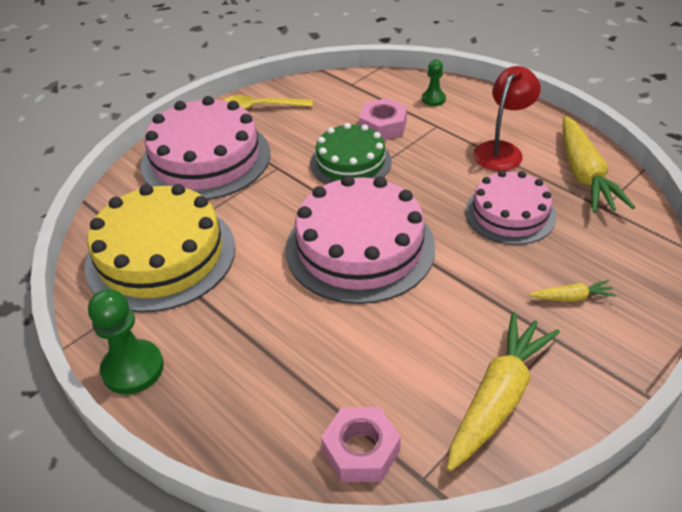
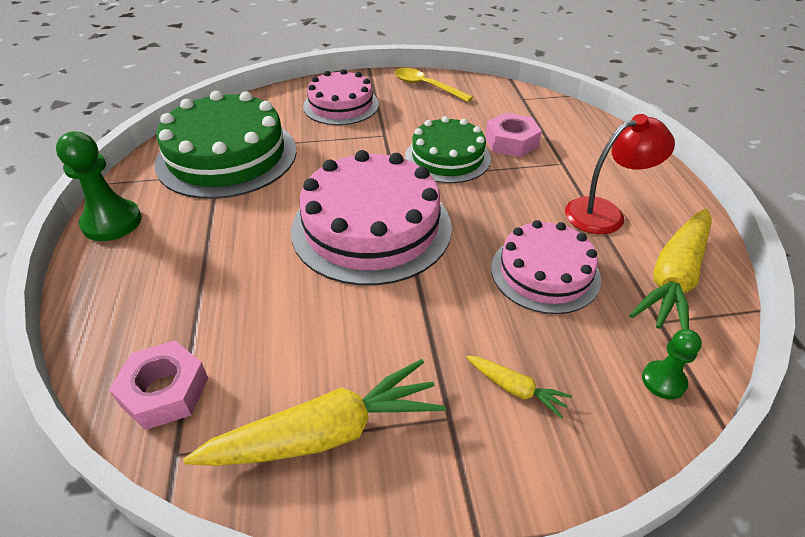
camera: 35 degrees right, 0 degrees up
(161, 255) = (227, 156): yellow cake -> green cake
(206, 158) = (341, 105): pink cake -> pink cake, size x0.62
(433, 99) = (586, 140): green pawn -> green pawn (663, 381)

